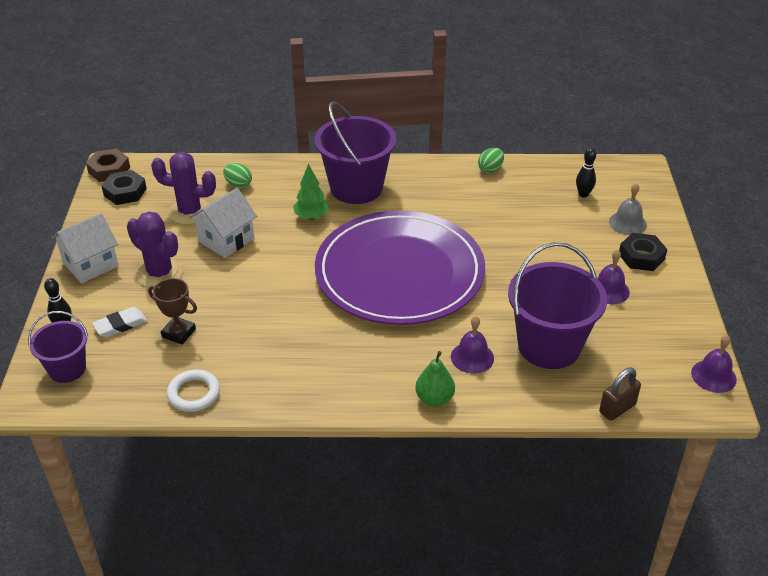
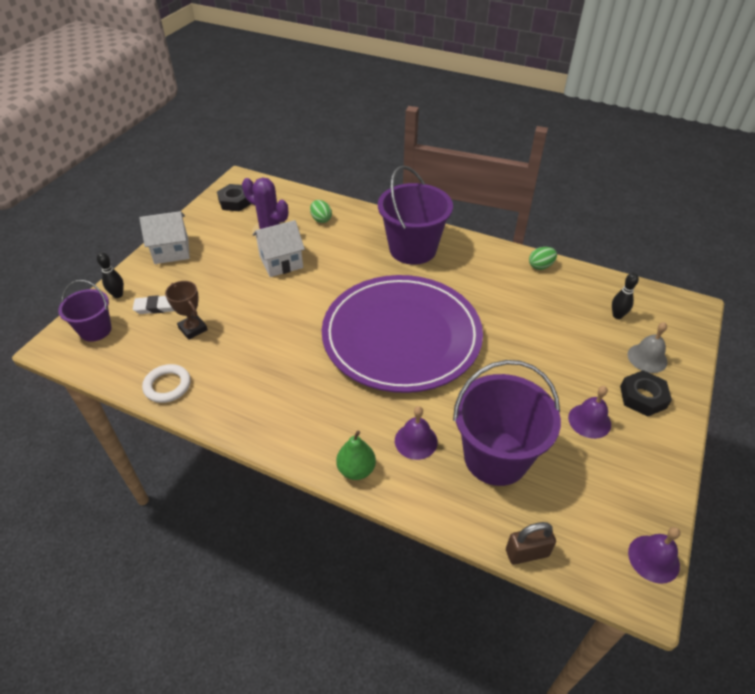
camera: 25 degrees right, 5 degrees up
(109, 170) = (236, 181): brown nut -> none
(159, 273) = (214, 274): purple cactus -> none
(311, 217) = (360, 263): green tree -> none

